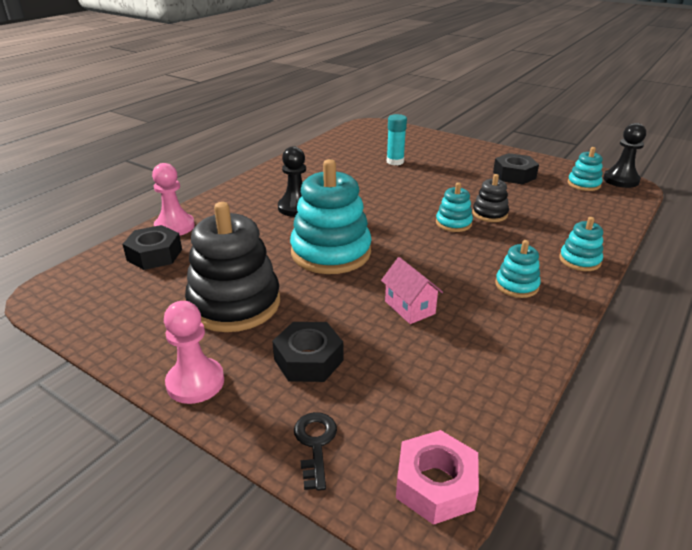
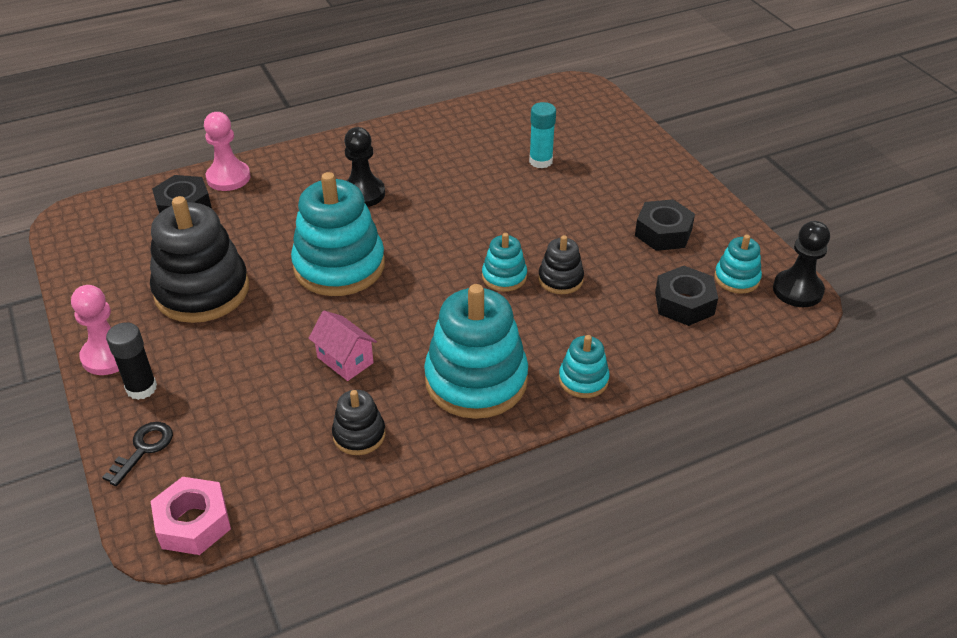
camera: 30 degrees right, 10 degrees up
(257, 395) = (141, 388): none -> black glue stick
(308, 360) = (208, 374): black nut -> black nut (684, 303)
(409, 307) = (345, 360): pink house -> pink house turned 45 degrees counterclockwise
(484, 352) = (359, 435): none -> black stacking toy
(516, 285) = (476, 380): turquoise stacking toy -> turquoise stacking toy, size x2.05

